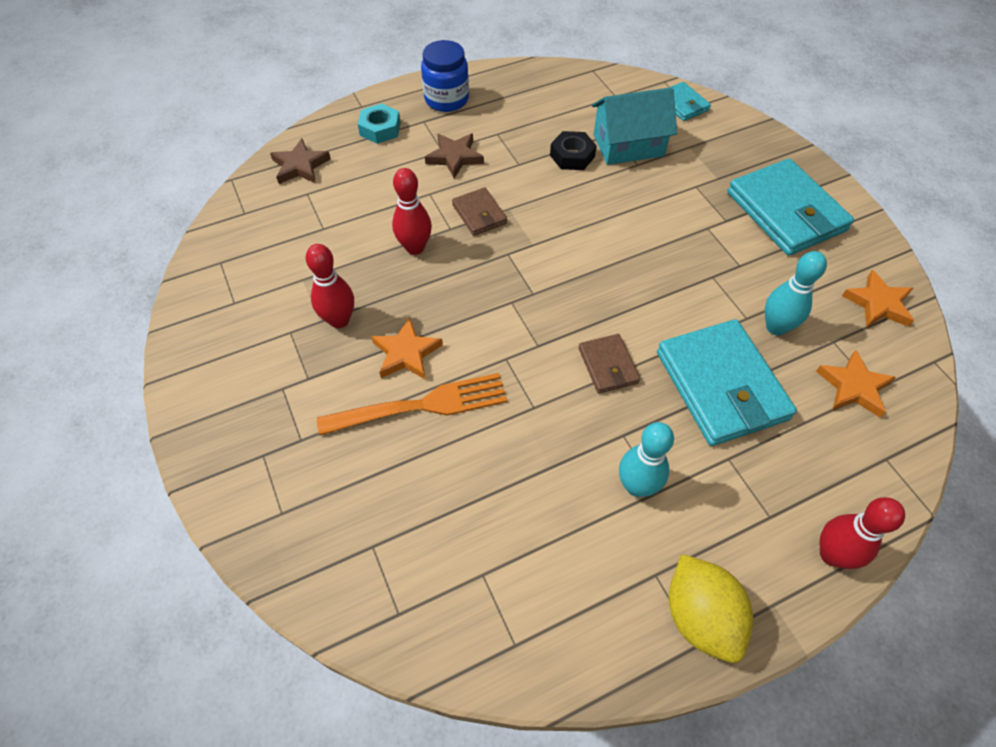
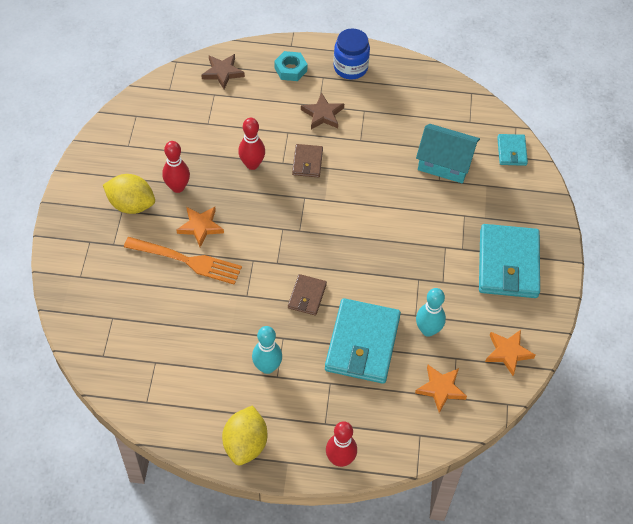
camera: 30 degrees right, 0 degrees up
(291, 374) = (131, 205): none -> yellow lemon
(572, 156) = (400, 152): black nut -> none

